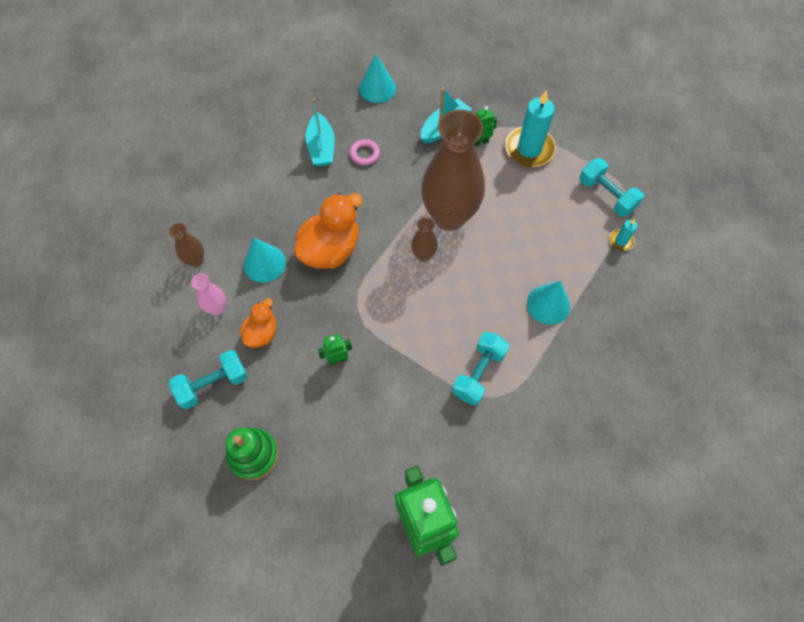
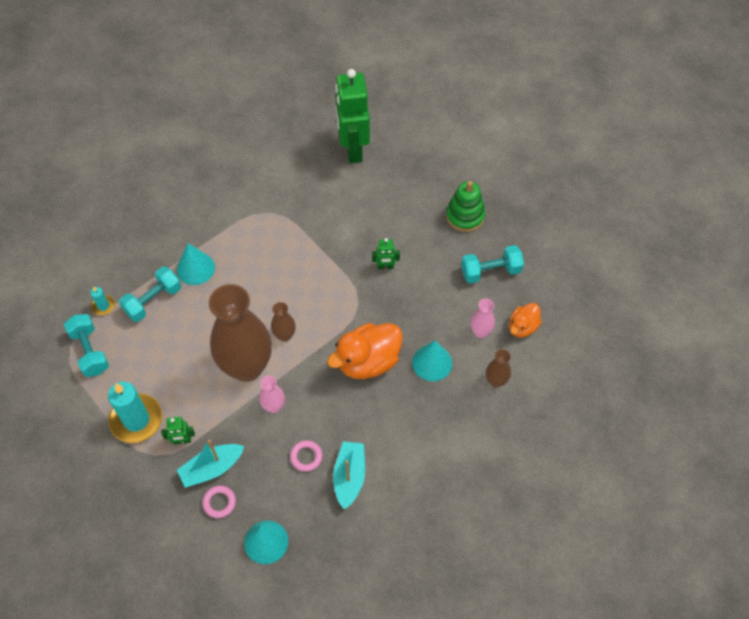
camera: 165 degrees left, 5 degrees down
(262, 333) = (444, 302): orange duck -> orange duck (522, 327)
(409, 187) = (274, 406): none -> pink vase
(426, 105) = (219, 502): none -> pink ring
(478, 373) = (276, 231): turquoise dumbbell -> turquoise dumbbell (153, 301)

